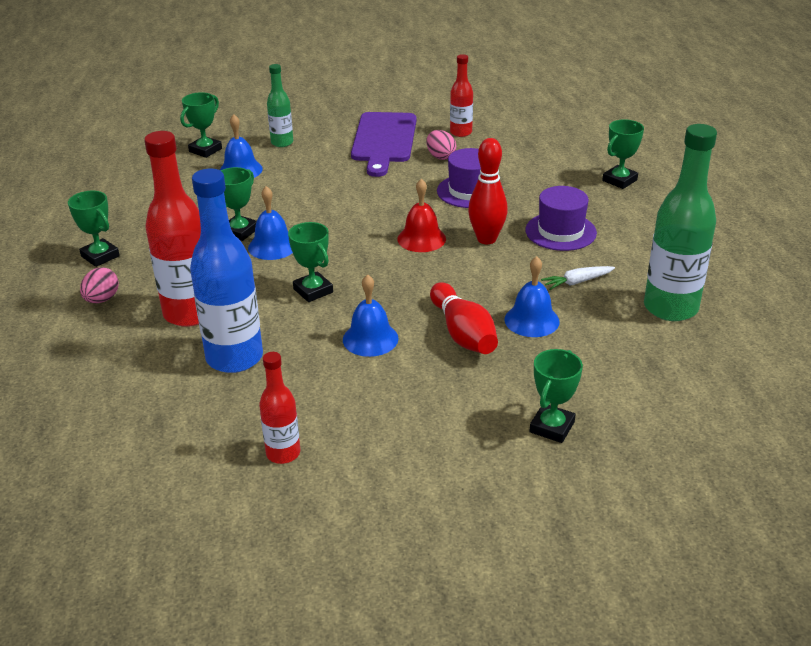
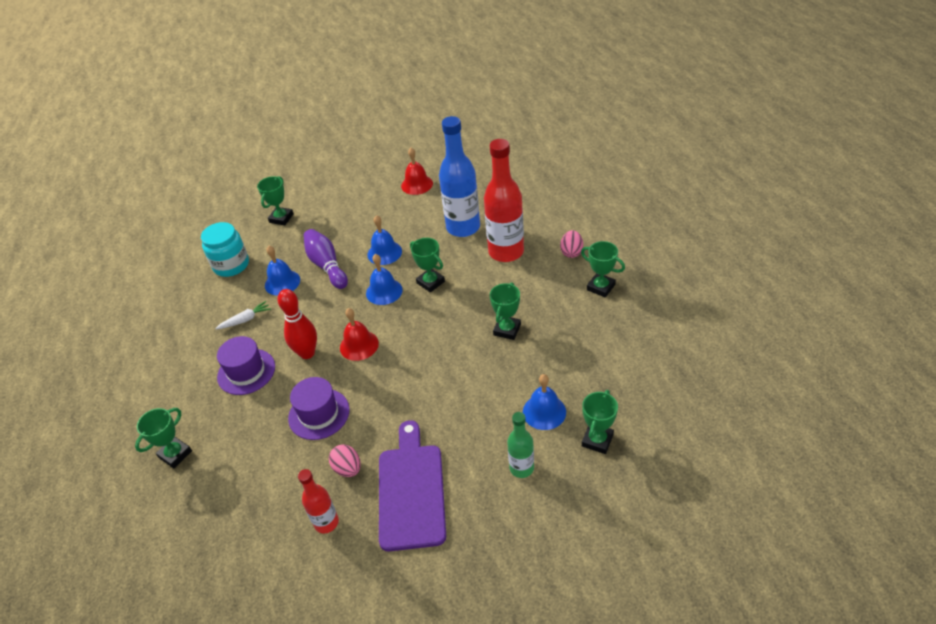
camera: 175 degrees right, 10 degrees up
(272, 246) = (474, 318): blue bell -> blue bell (384, 291)
(283, 453) = (417, 184): red bottle -> red bell
(463, 333) = (327, 266): red bowling pin -> purple bowling pin
(623, 357) = (231, 265): none -> turquoise jar
(670, 308) = (188, 307): green bottle -> none

